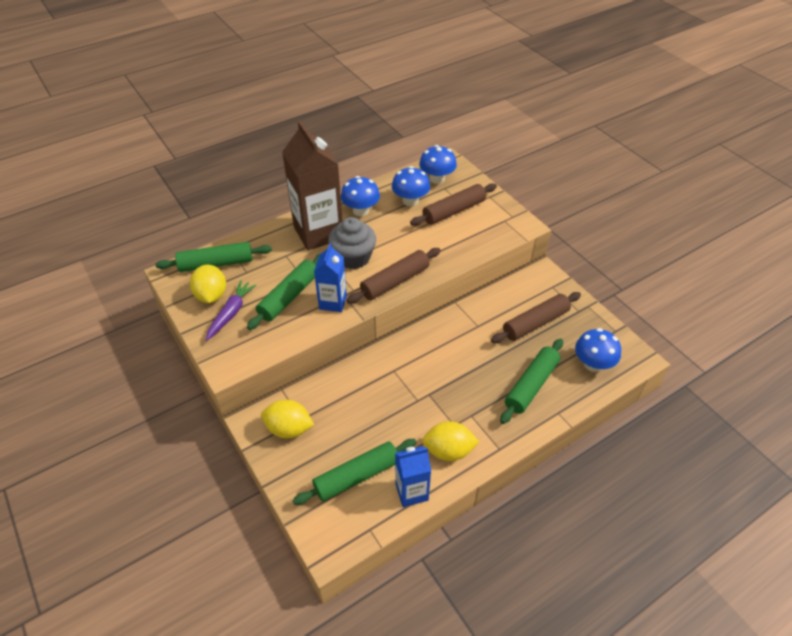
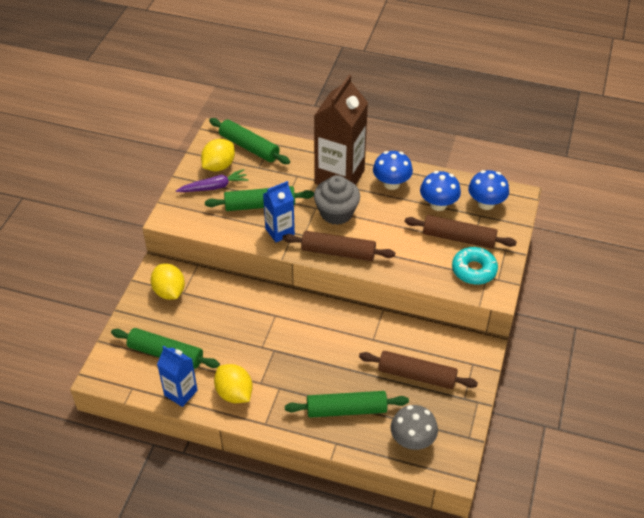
camera: 50 degrees right, 0 degrees up
(492, 222) = (474, 270): none -> turquoise donut
(593, 364) = (412, 440): blue mushroom -> grey mushroom

